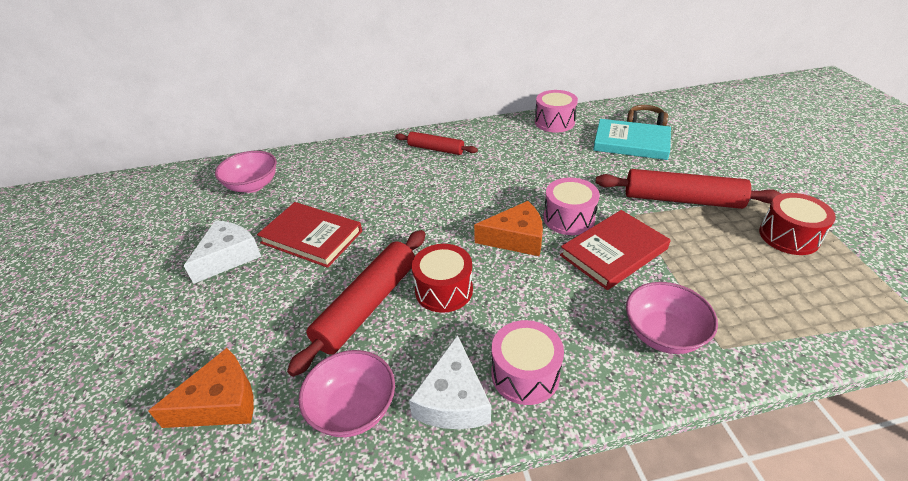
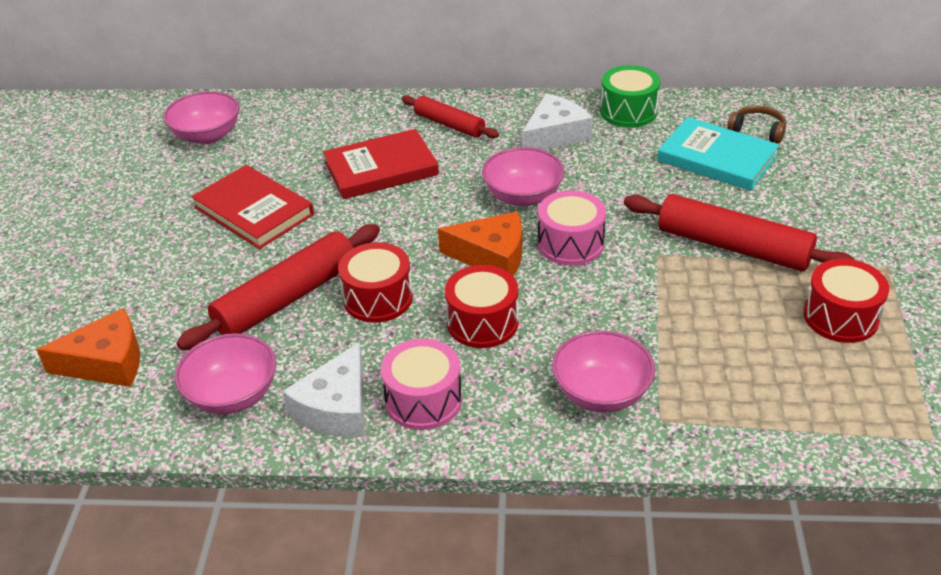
camera: 15 degrees right, 0 degrees up
(228, 257) = (155, 217): white cheese -> white cheese (555, 135)
(515, 190) = (523, 196): none -> pink bowl
(537, 293) = (482, 322): none -> red drum
(554, 122) = (628, 111): pink drum -> green drum
(614, 252) = (601, 294): red book -> red book (381, 169)

